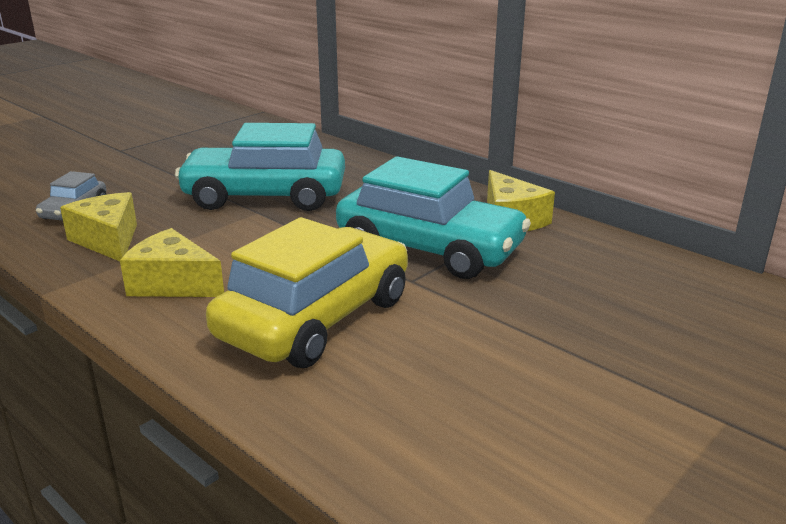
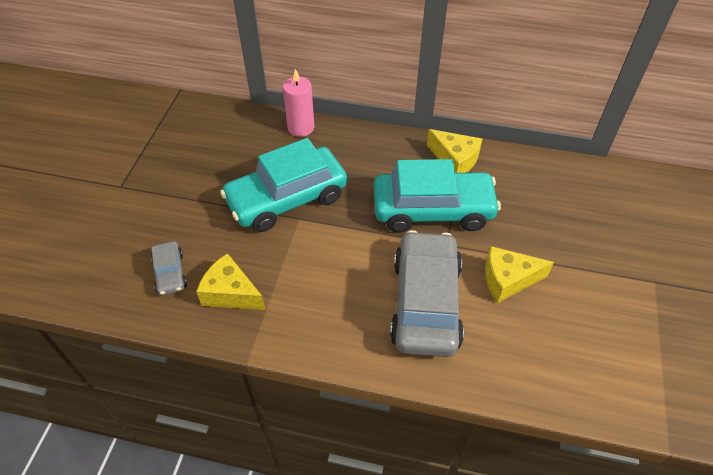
camera: 30 degrees left, 25 degrees up
(173, 283) = (317, 313): yellow cheese -> yellow cheese (508, 280)
(316, 318) = (425, 302): yellow car -> grey car
(350, 156) = (301, 127): none -> pink candle

